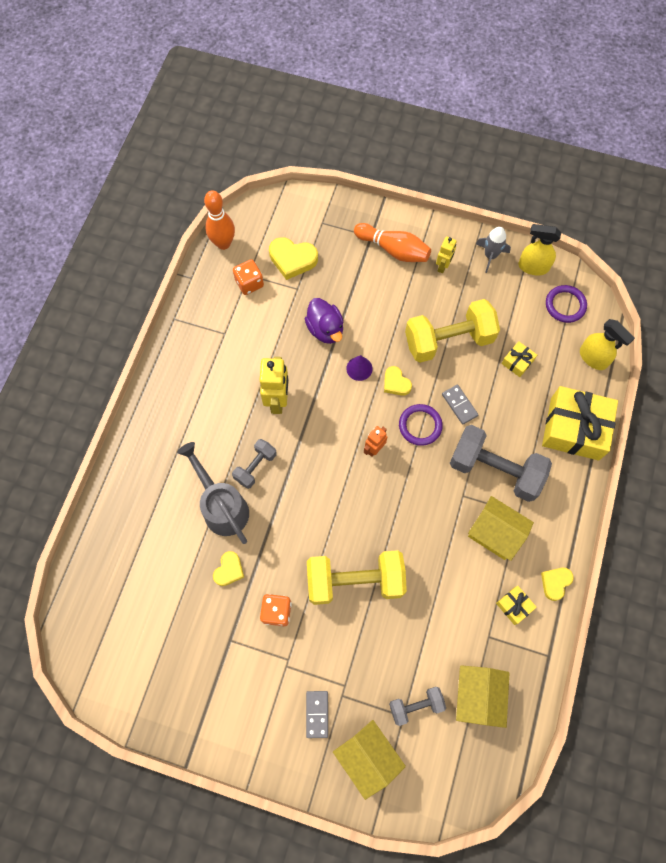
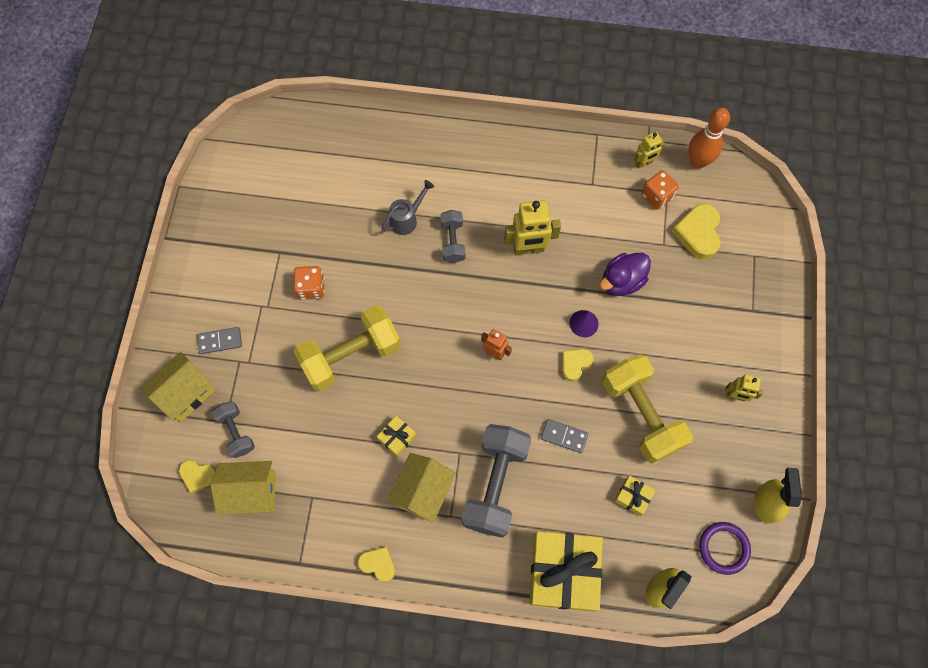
camera: 80 degrees right, 0 degrees up
(214, 286) = (644, 163): none -> yellow robot
(222, 506) = (407, 219): grey watering can -> grey watering can, size x0.60
(229, 570) = (345, 238): yellow heart -> yellow heart (198, 476)
(255, 467) = (452, 241): grey dumbbell -> grey dumbbell turned 60 degrees clockwise
(355, 581) = (351, 355): yellow dumbbell -> yellow dumbbell turned 75 degrees clockwise
(393, 250) = (742, 337): orange bowling pin -> none
(420, 425) = (530, 397): purple ring -> none
(459, 405) = (564, 436): grey domino -> grey domino turned 60 degrees clockwise
(490, 256) = (766, 450): grey rocket -> none
(514, 606) = (347, 521): yellow gift -> yellow gift (397, 437)

